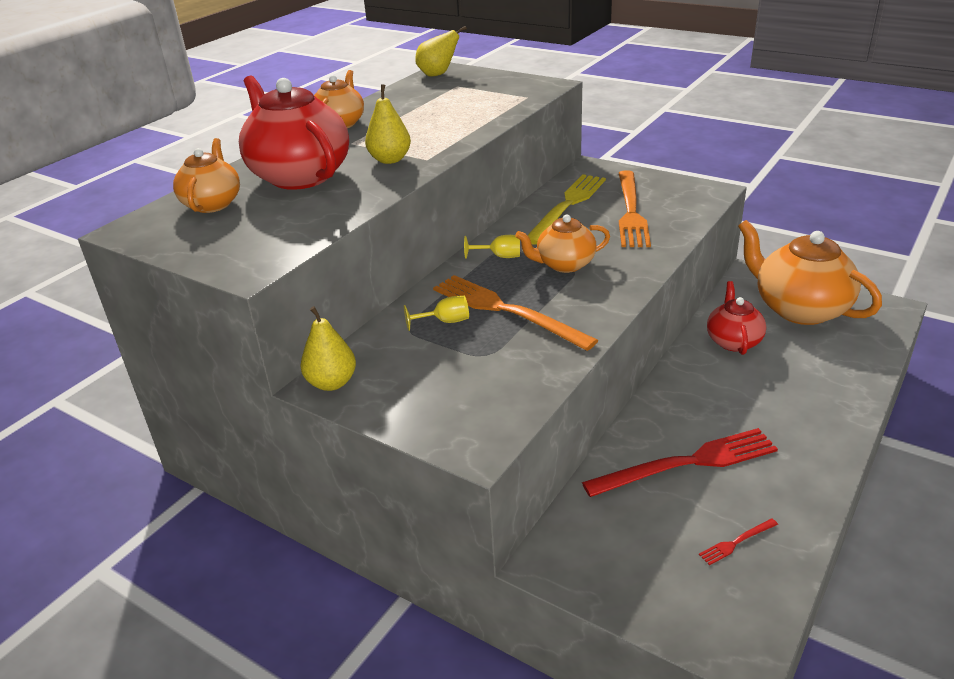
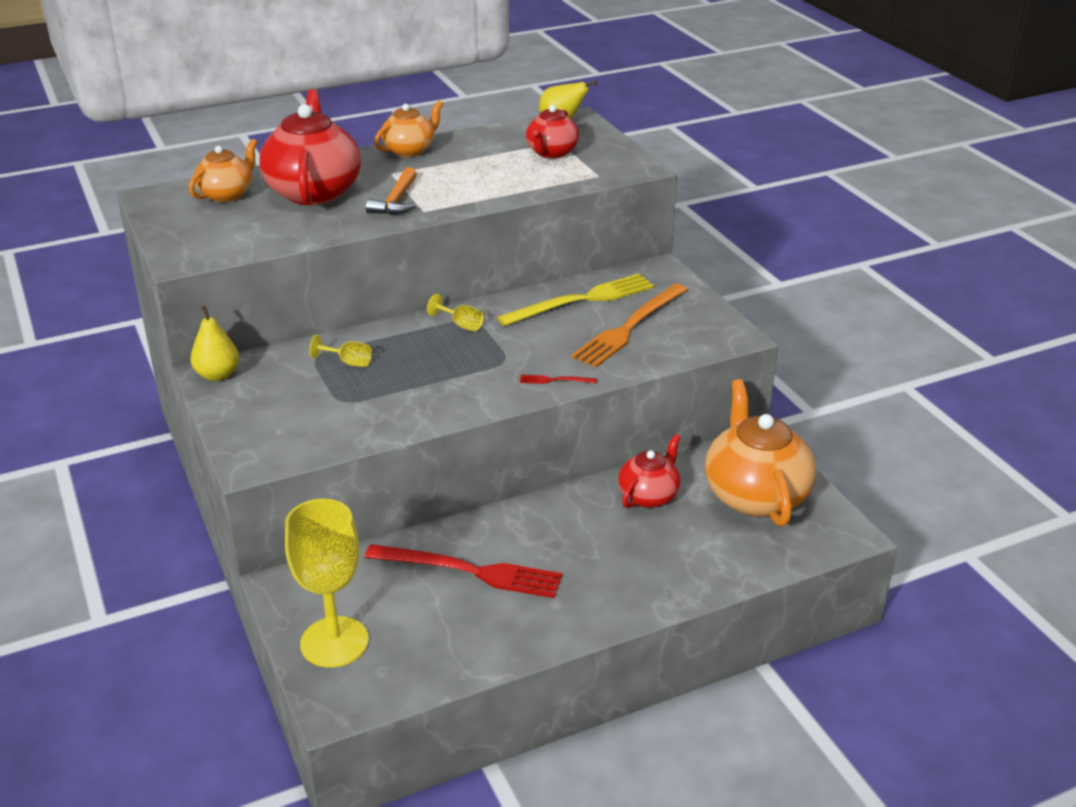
camera: 30 degrees right, 0 degrees up
(390, 160) = (396, 201): yellow pear -> orange hammer
(464, 93) = (551, 153): none -> red teapot
(506, 311) = (403, 373): orange fork -> none
(564, 264) = (502, 353): orange teapot -> none
(661, 588) = (334, 642): none -> yellow goblet
(736, 542) = (428, 642): red fork -> red fork (555, 380)

